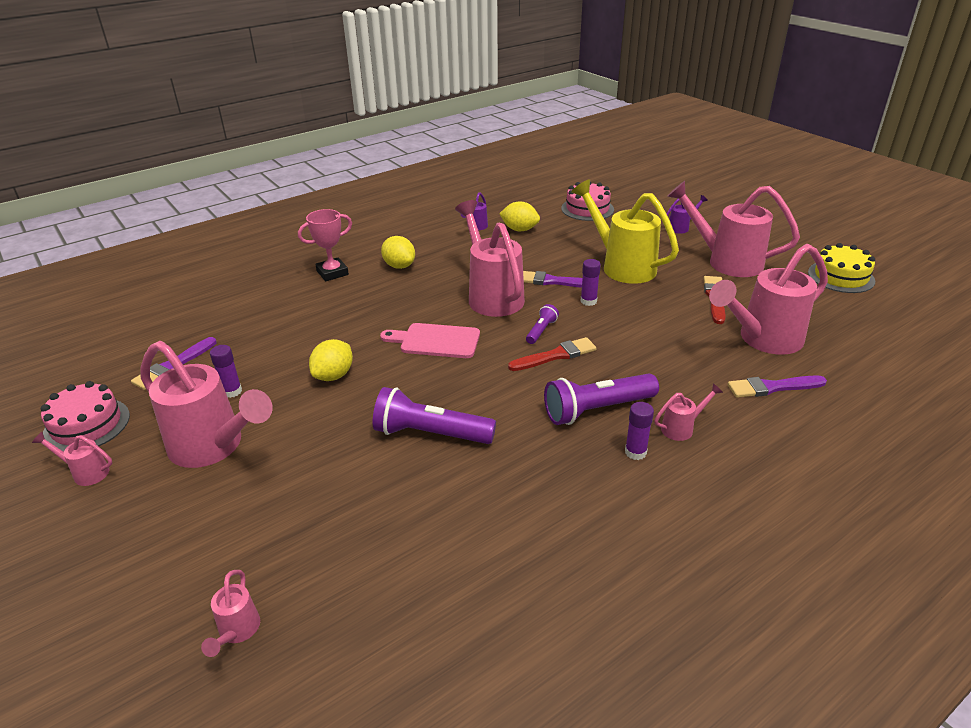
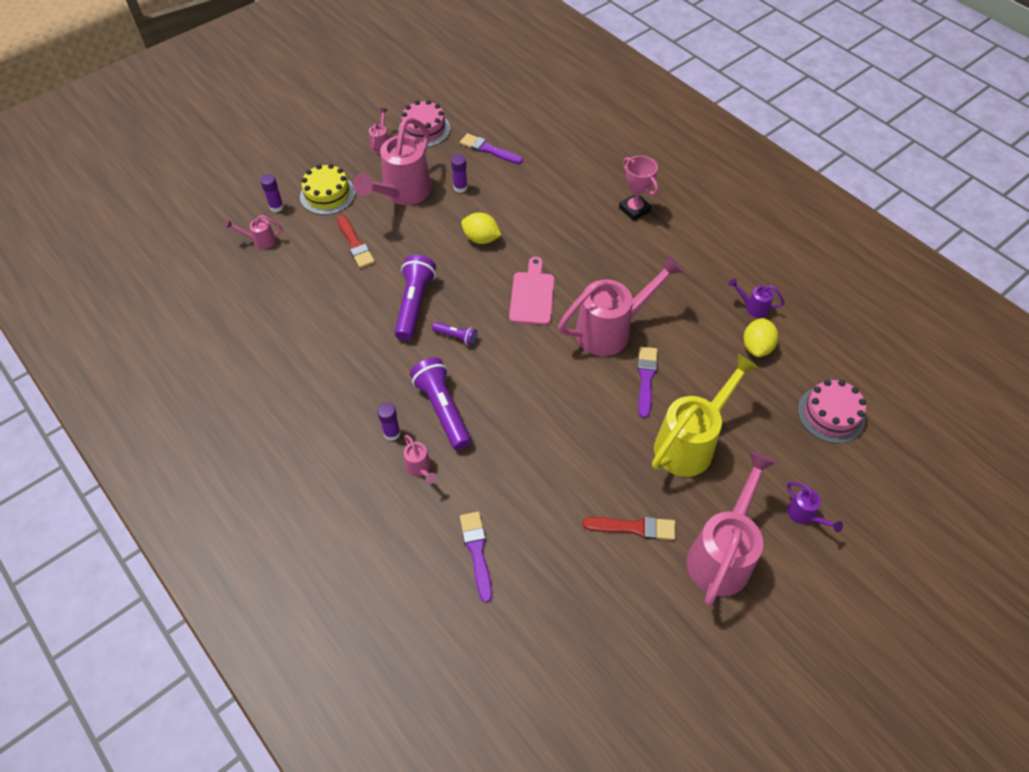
camera: 85 degrees right, 20 degrees up
(399, 266) = (655, 254): yellow lemon -> none
(541, 331) = (555, 370): purple flashlight -> purple flashlight (456, 337)
(556, 355) = (517, 381): red brush -> red brush (355, 244)
(588, 301) = (611, 409): purple glue stick -> purple glue stick (276, 207)
(762, 340) = (556, 560): pink watering can -> none
(841, 276) = (707, 684): yellow cake -> yellow cake (327, 194)

